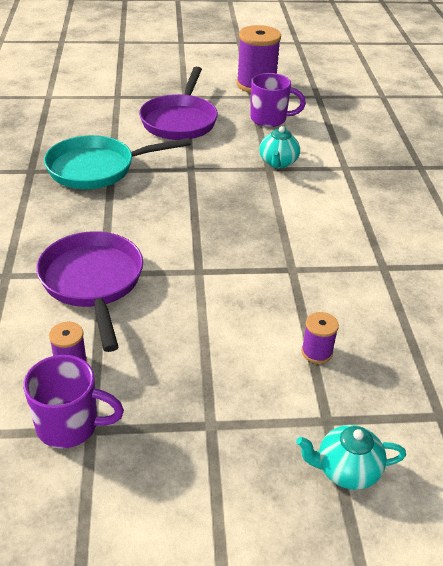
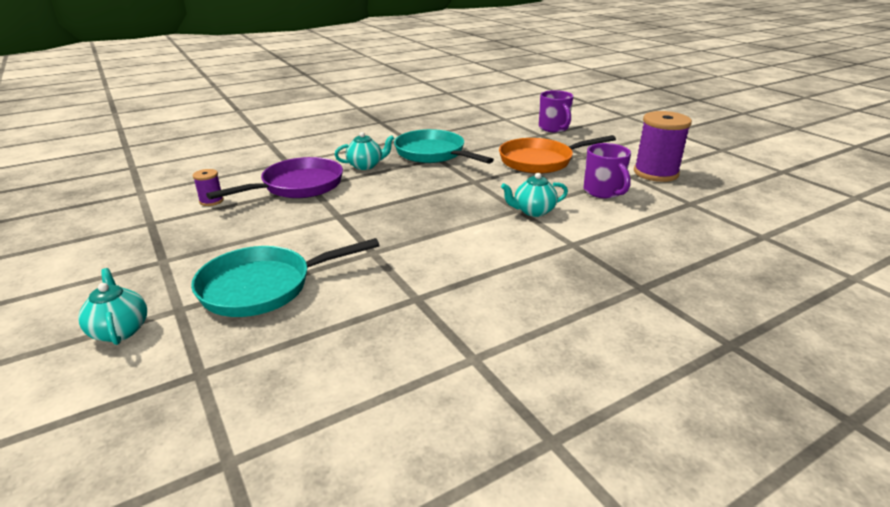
camera: 65 degrees right, 10 degrees down
(70, 425) = (153, 216): purple mug -> purple mug (554, 128)
(82, 220) = (366, 166): none -> turquoise teapot
(180, 120) = (540, 161): purple pan -> orange pan
(317, 352) = (264, 287): purple spool -> turquoise pan

